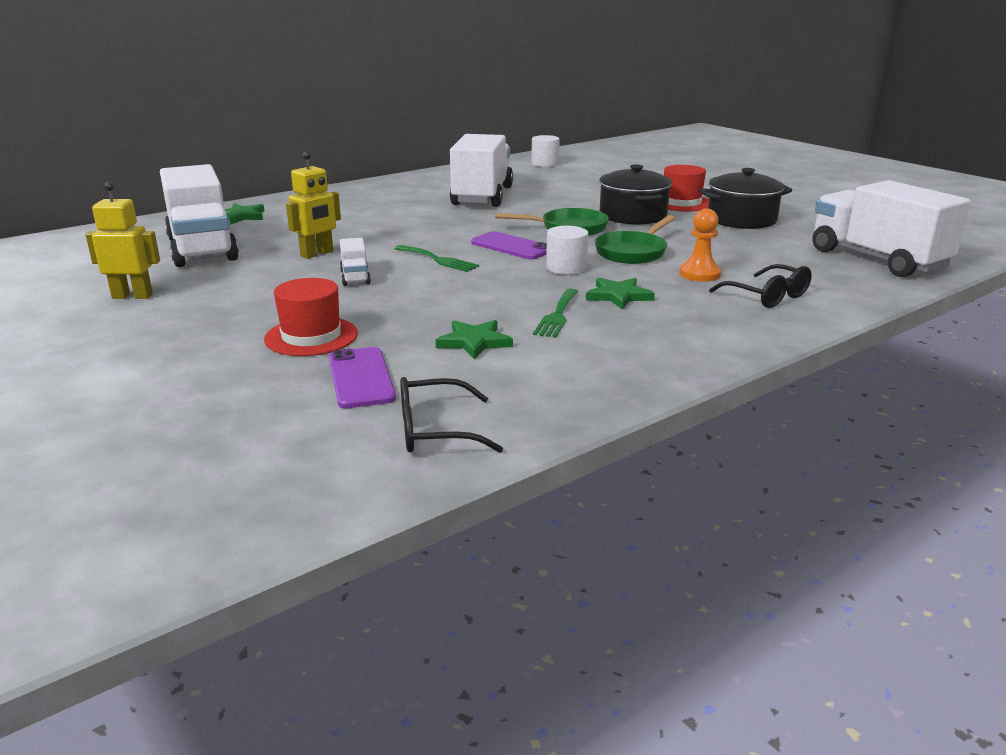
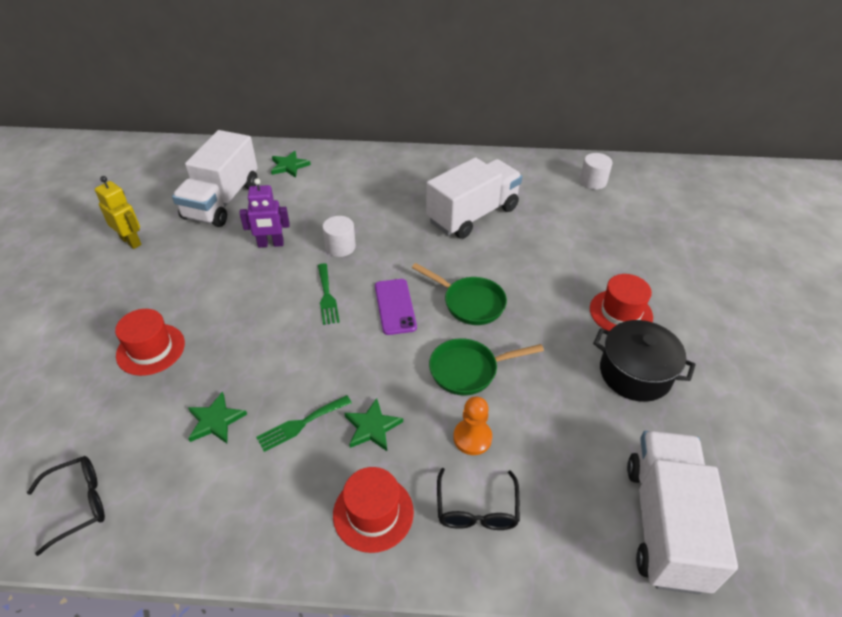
camera: 40 degrees right, 20 degrees up
(317, 254) = (270, 244): yellow robot -> purple robot
(355, 277) = (254, 290): white truck -> none
(360, 378) = (117, 416): purple phone -> none
(434, 431) = (79, 504): black glasses -> black glasses turned 120 degrees clockwise
(566, 268) = (391, 362): white cylinder -> white cylinder (340, 247)
(633, 215) = (548, 311): black pot -> none
(705, 325) = (373, 513): none -> red hat

